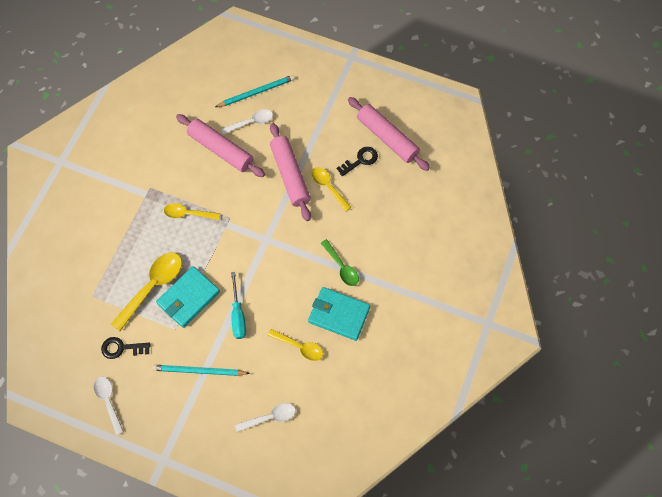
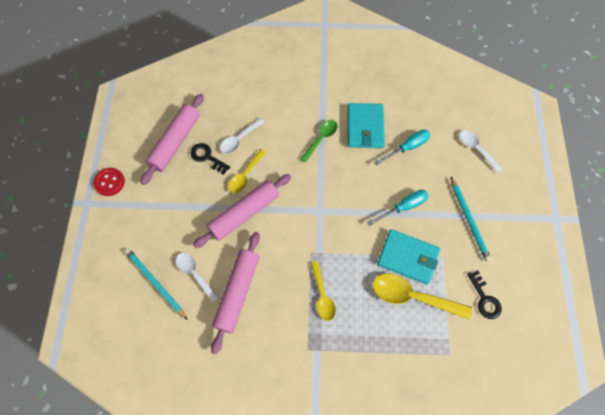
camera: 110 degrees left, 0 degrees up
(108, 401) = (537, 288): white spoon -> white spoon (239, 139)
(299, 347) = (407, 147): yellow spoon -> turquoise screwdriver
(365, 77) = (109, 182): none -> red button

